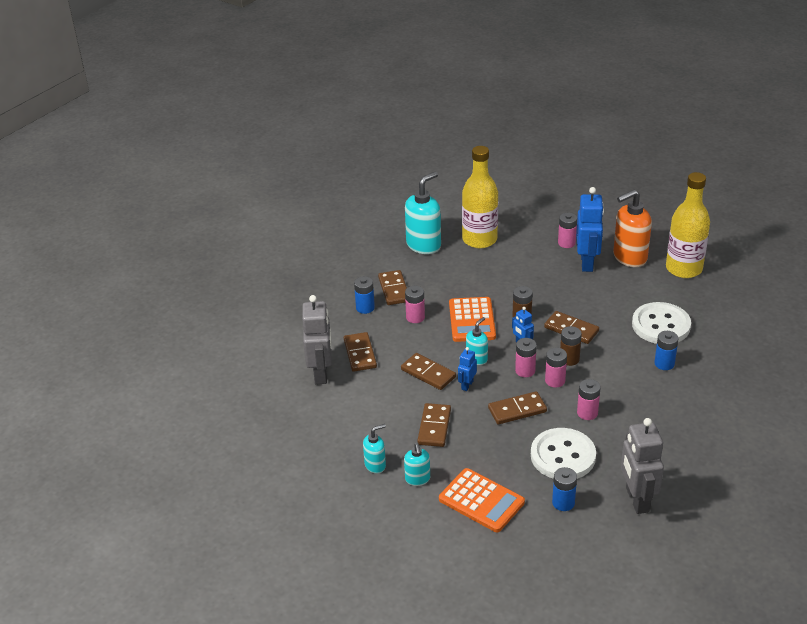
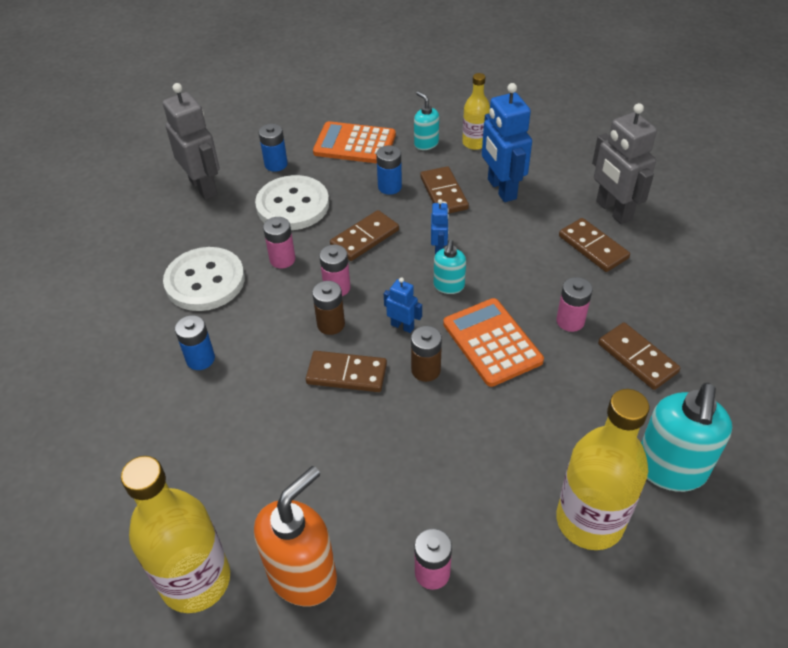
camera: 155 degrees right, 10 degrees up
(365, 308) = (647, 313): blue battery -> blue battery (389, 187)
(375, 465) = (474, 143): turquoise soap dispenser -> yellow bottle
(428, 373) = (494, 249): brown domino -> none
(525, 371) = (380, 289): pink battery -> none
(587, 263) = (374, 530): blue robot -> blue robot (501, 189)
(661, 325) = (216, 427): white button -> white button (205, 281)

